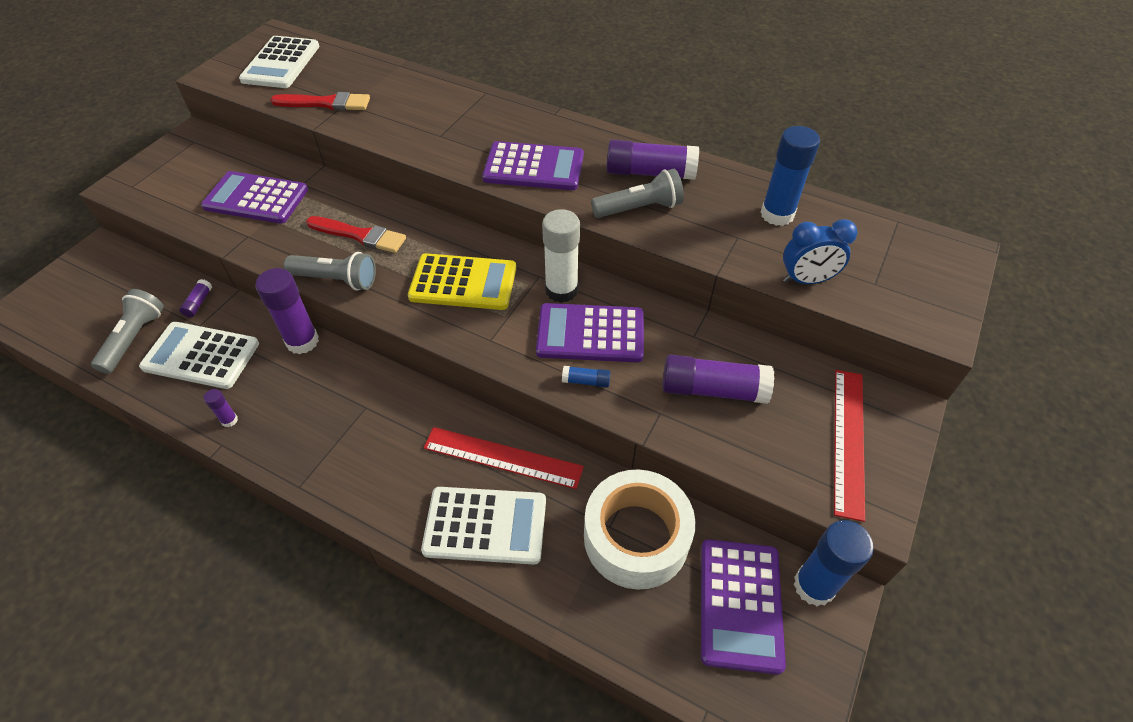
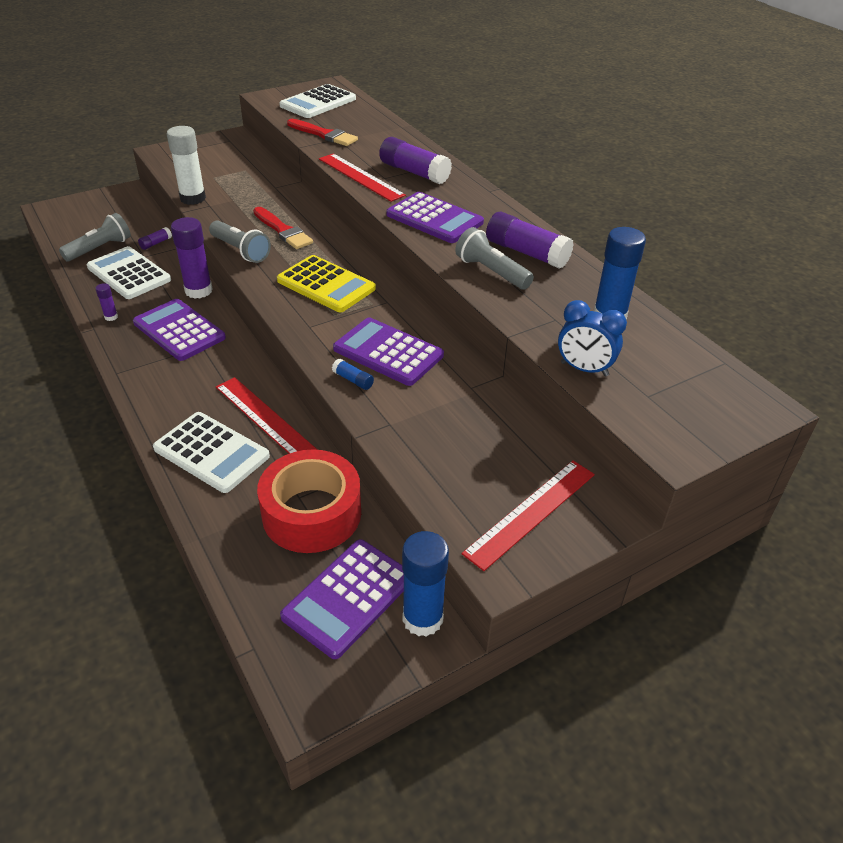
camera: 30 degrees right, 10 degrees down
(256, 198) = (236, 185): purple calculator -> purple calculator (179, 330)
(415, 144) = (360, 177): none -> red ruler
(561, 290) = (395, 317): white glue stick -> white glue stick (193, 198)
(636, 537) = (312, 513): white tape -> red tape
(639, 208) = (491, 272): grey flashlight -> grey flashlight turned 150 degrees counterclockwise
(713, 390) = (449, 428): purple glue stick -> purple glue stick (414, 172)

